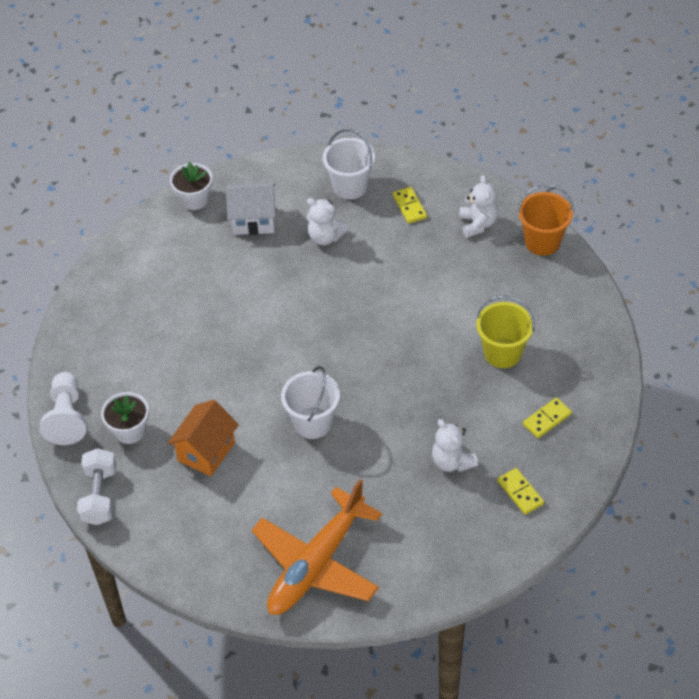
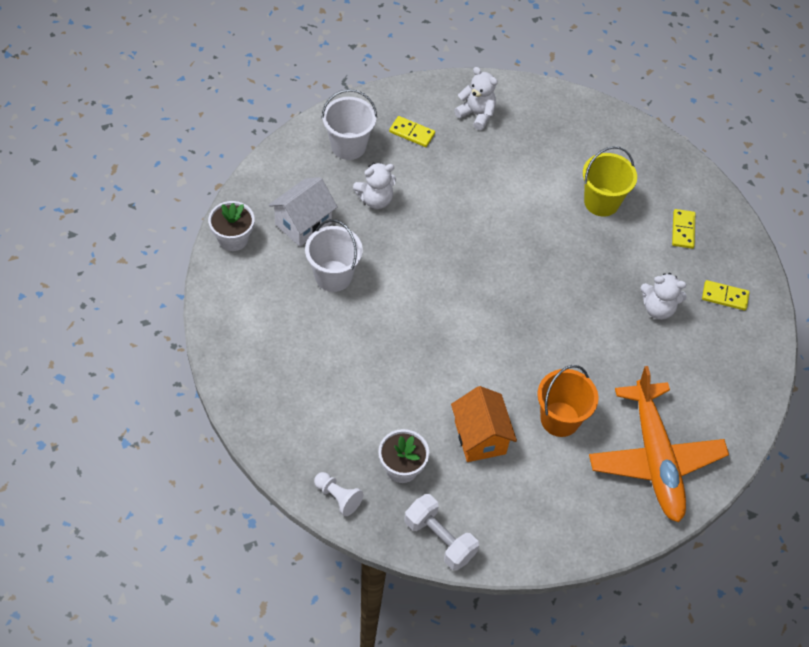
camera: 50 degrees left, 5 degrees up
(67, 417) = (338, 497): white pawn -> white pawn, size x0.61
(312, 423) = (531, 353): white bucket -> white bucket (333, 276)
(542, 242) = (536, 99): orange bucket -> orange bucket (560, 419)

